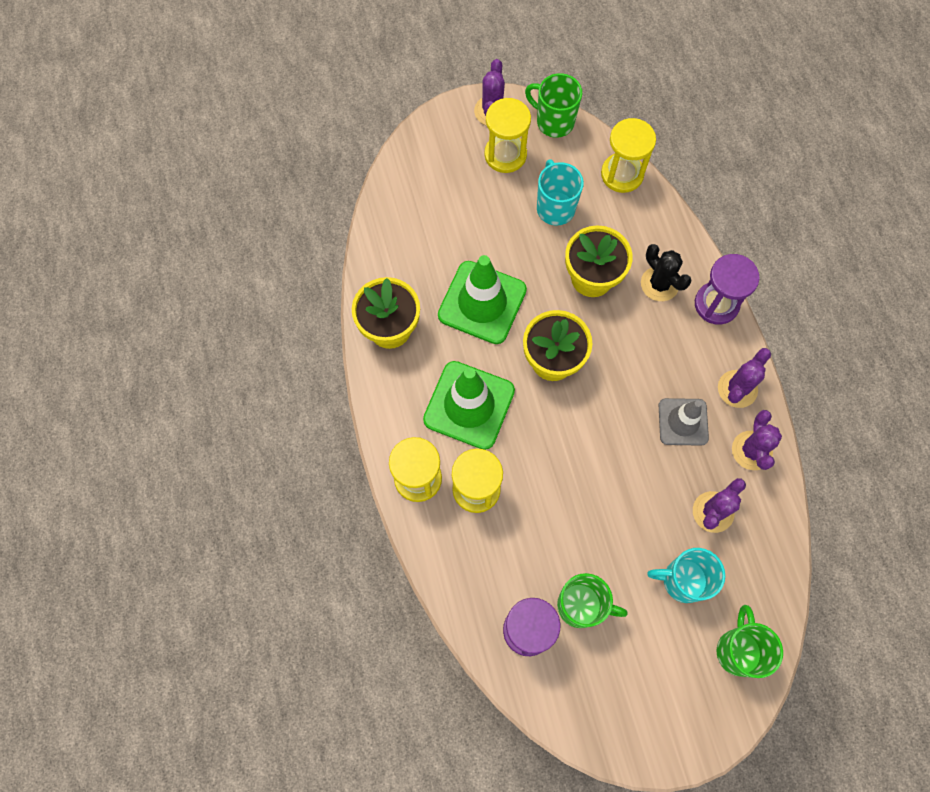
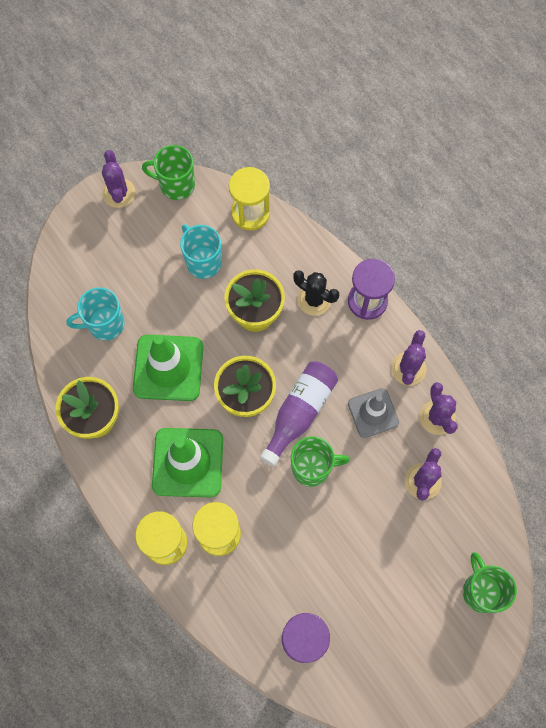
camera: 20 degrees left, 0 degrees up
(505, 155) = (144, 228): yellow hourglass -> none
(581, 606) = (341, 601): green mug -> green mug (312, 468)
(604, 395) = (299, 413): none -> purple bottle
(683, 580) = (417, 548): turquoise mug -> turquoise mug (105, 324)

